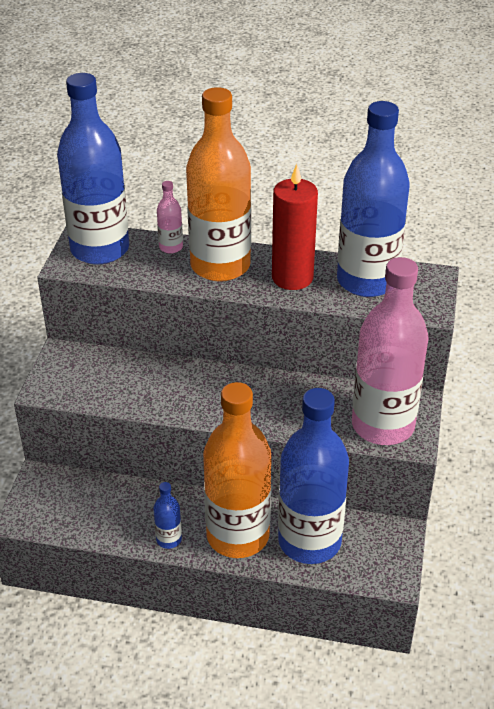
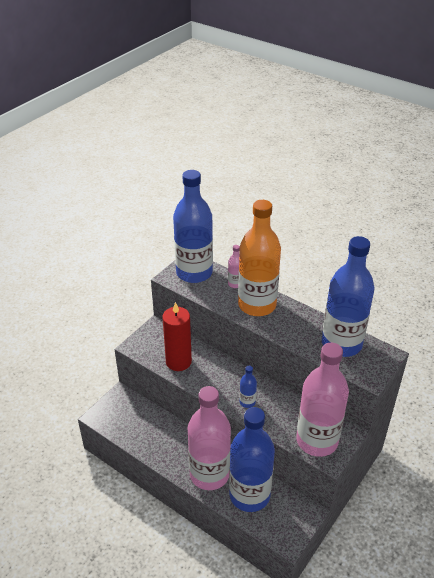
camera: 25 degrees right, 0 degrees up
(169, 539) = (169, 460): blue bottle -> blue bottle (247, 402)
(238, 536) = (209, 474): orange bottle -> pink bottle
(292, 278) = (296, 326): red candle -> red candle (178, 362)

